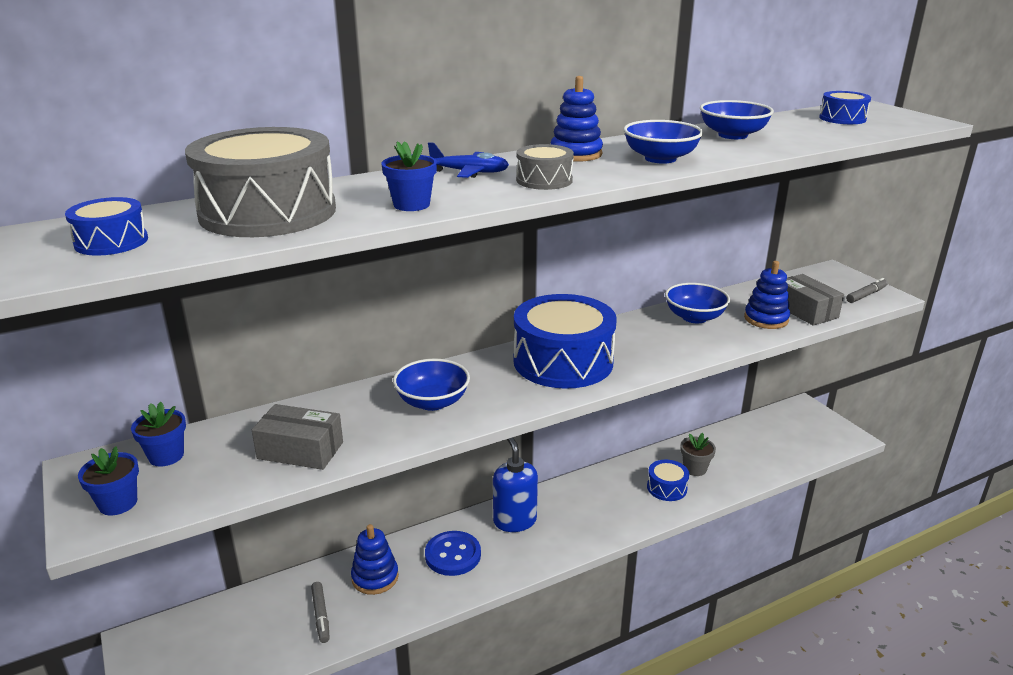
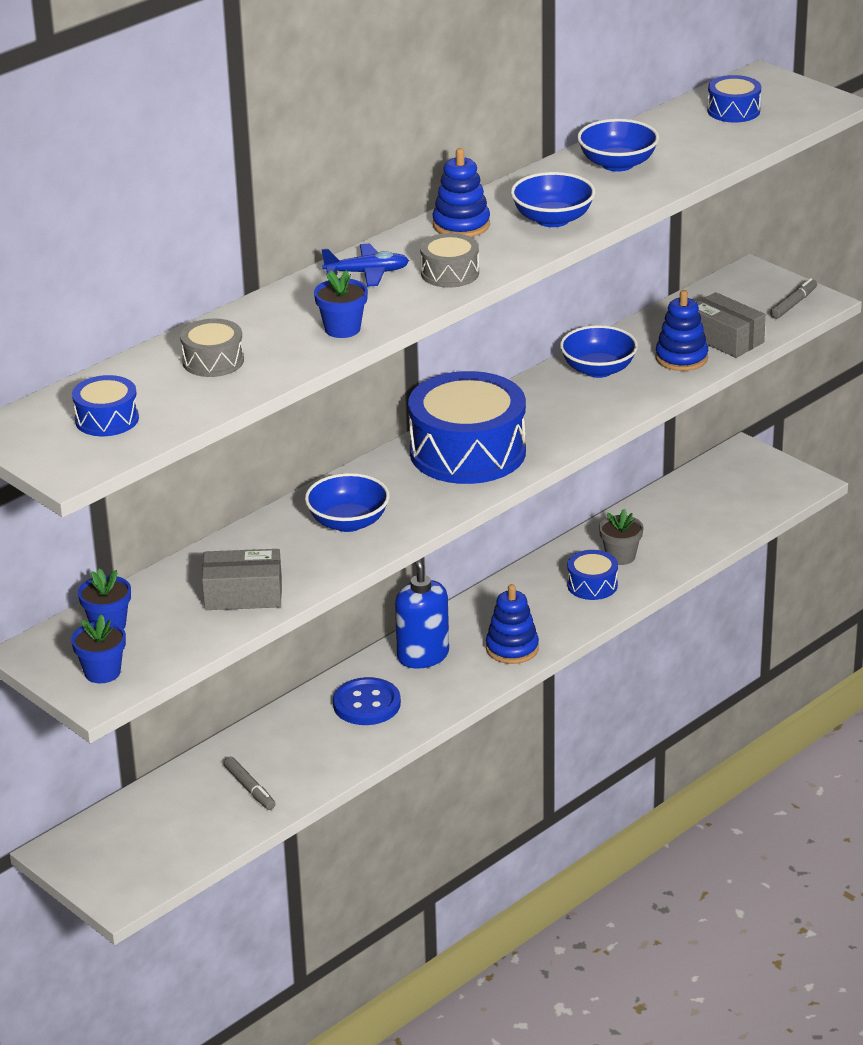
camera: 15 degrees left, 5 degrees up
(268, 212) = (213, 361): grey drum -> grey drum, size x0.47
(375, 577) = (288, 743): blue stacking toy -> blue stacking toy (512, 648)

